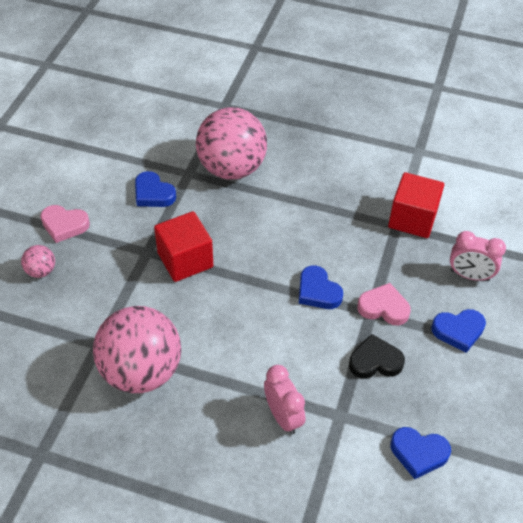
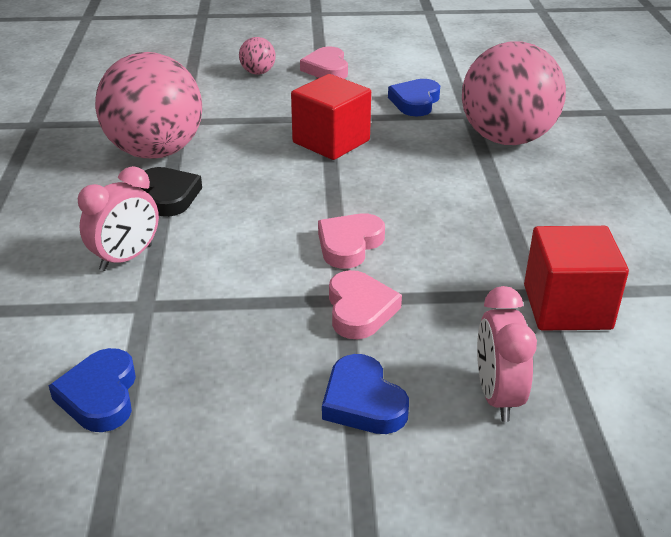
camera: 70 degrees right, 15 degrees down
(318, 291) = (349, 244): blue heart -> pink heart
(375, 361) = (253, 320): black heart -> black heart (169, 196)

